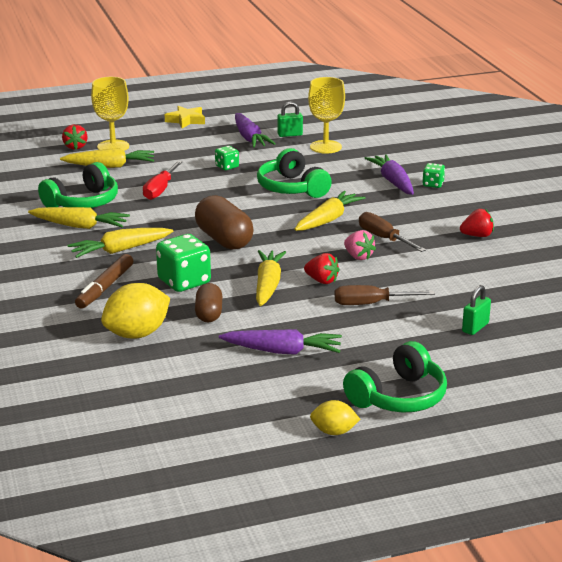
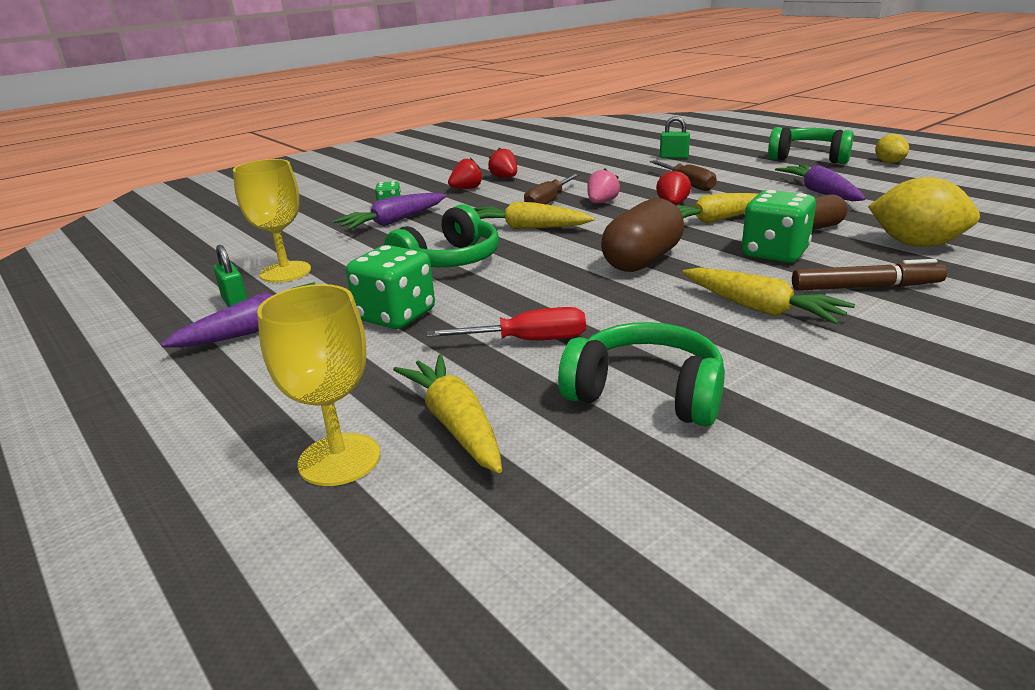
camera: 110 degrees left, 0 degrees up
(75, 147) = (359, 519): red strawberry -> red strawberry (467, 189)
(80, 226) = (735, 363): yellow carrot -> none
(186, 120) = (154, 416): yellow star -> none
(227, 167) = (396, 316): green dice -> green dice, size x1.90

